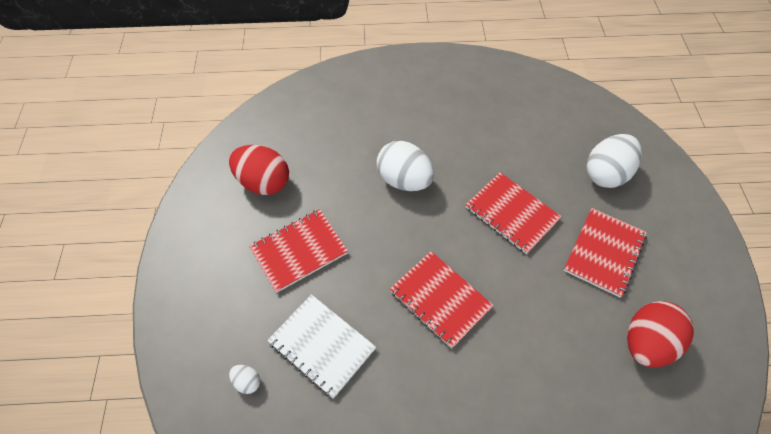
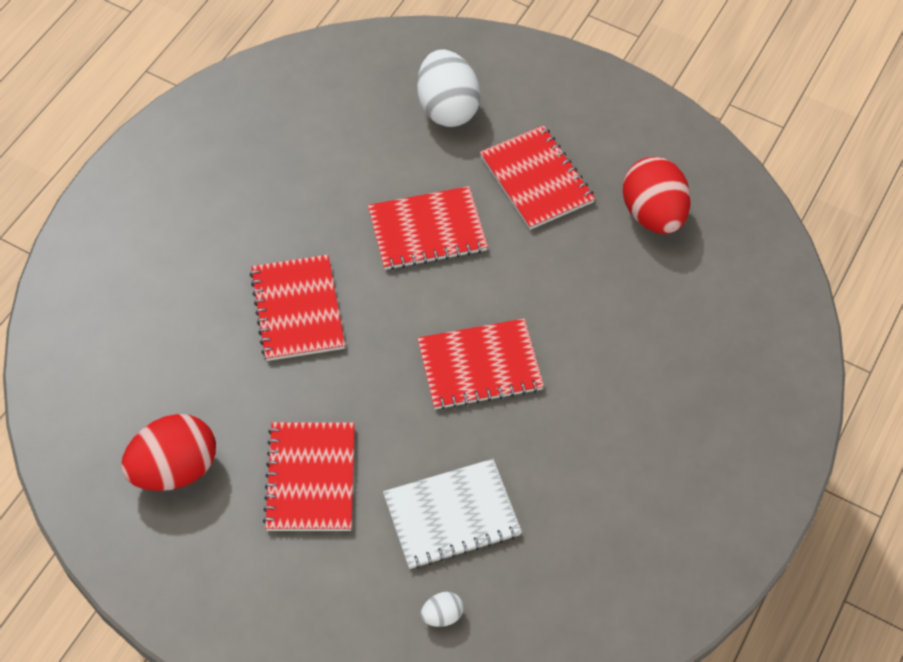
camera: 60 degrees left, 0 degrees up
(404, 180) = (297, 309): white egg -> red notebook

